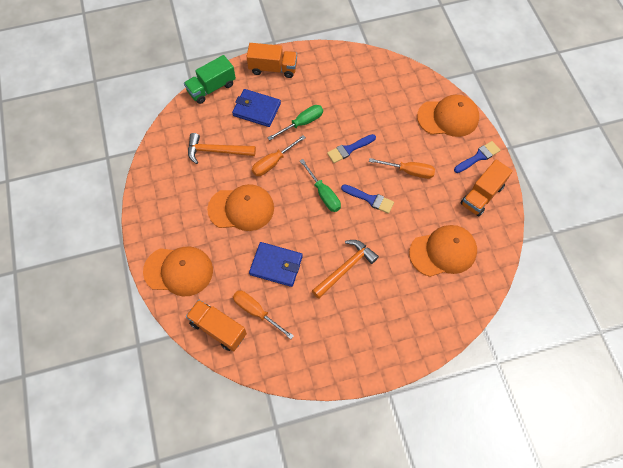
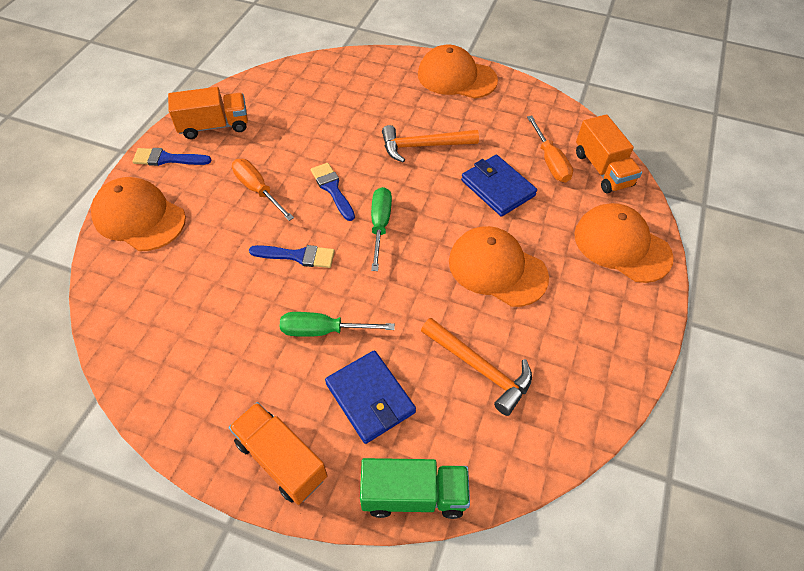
camera: 145 degrees left, 10 degrees down
(273, 162) = (411, 301): orange screwdriver -> none
(443, 252) = (312, 107): orange cap -> orange cap (456, 77)

